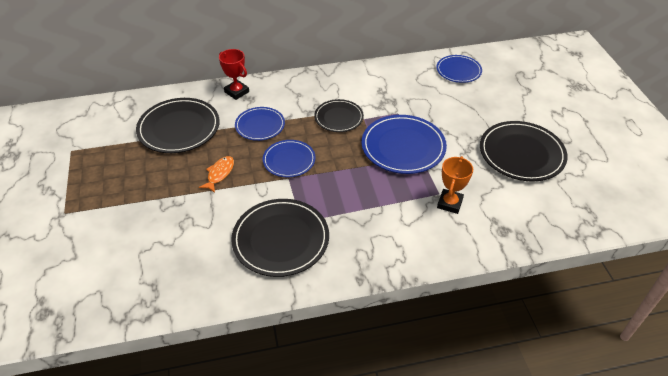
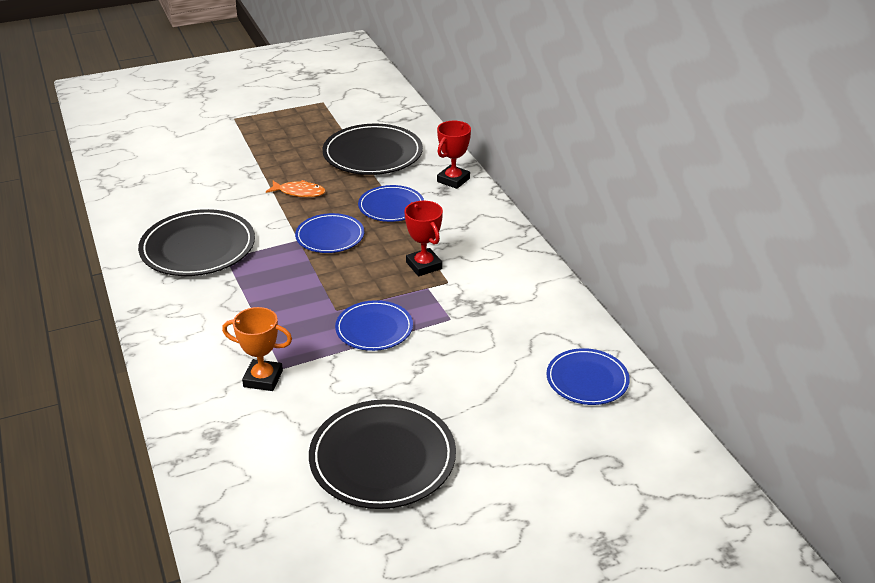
camera: 80 degrees right, 10 degrees down
(338, 117) = (424, 265): black plate -> red trophy
(403, 147) = (374, 328): blue plate -> blue plate, size x0.61

